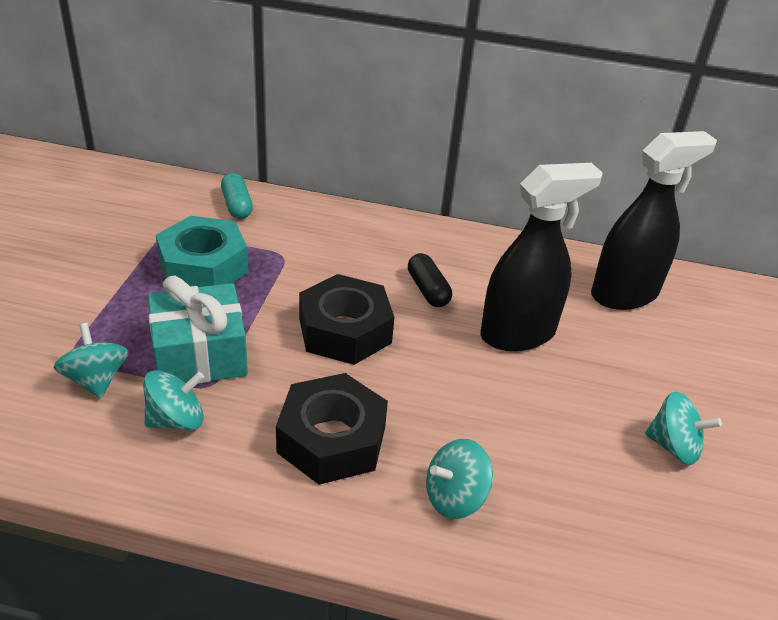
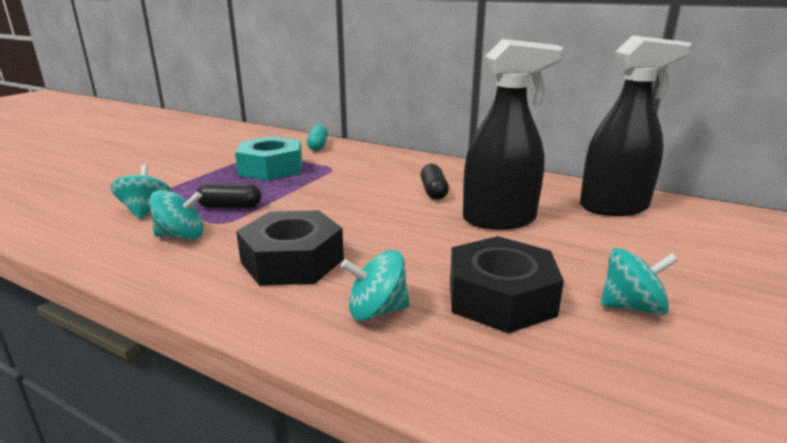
camera: 20 degrees right, 15 degrees down
(200, 354) = (230, 206): turquoise gift -> black capsule
(345, 330) = (350, 205): black nut -> black nut (501, 297)
(673, 446) = (632, 307): turquoise spinning top -> turquoise spinning top turned 45 degrees counterclockwise

